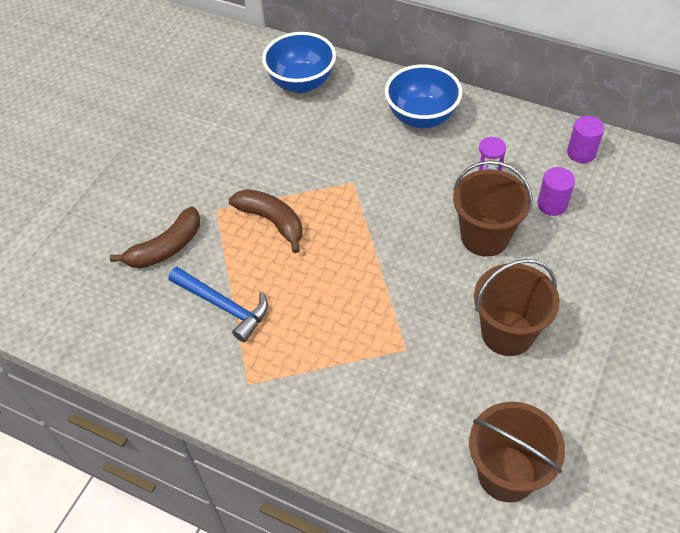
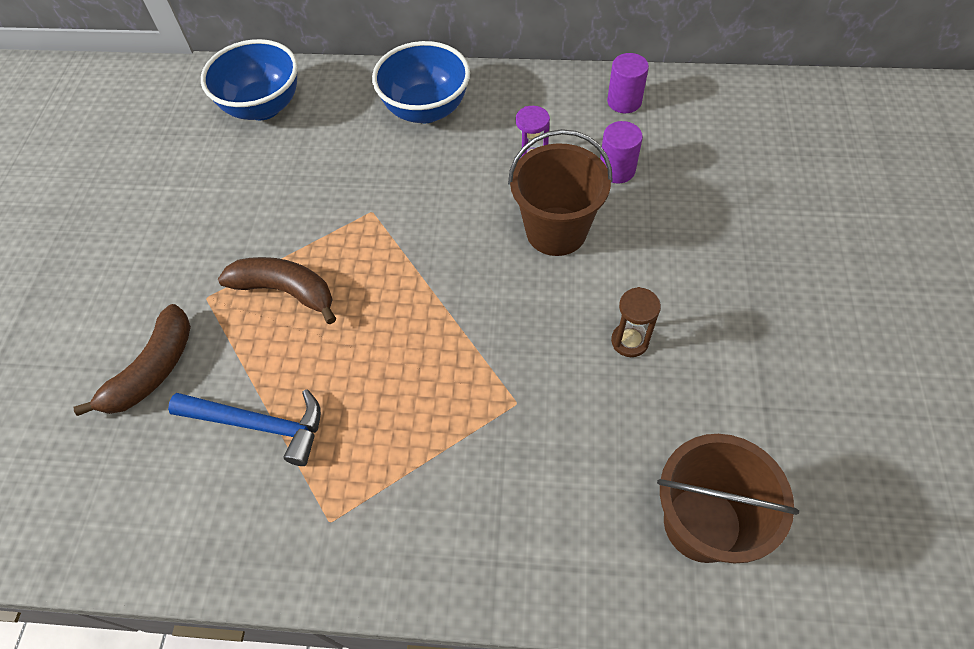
camera: 20 degrees left, 5 degrees up
(507, 333) = (629, 341): brown bucket -> brown hourglass

